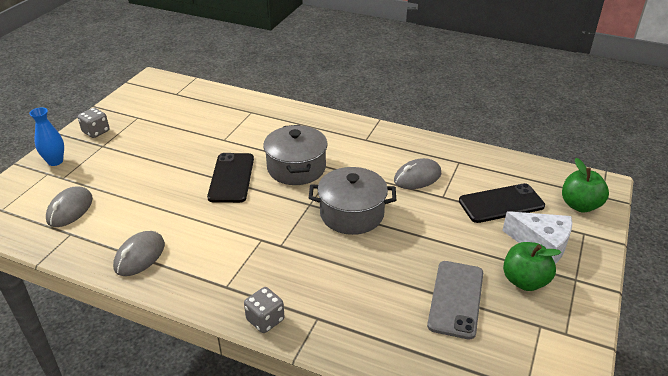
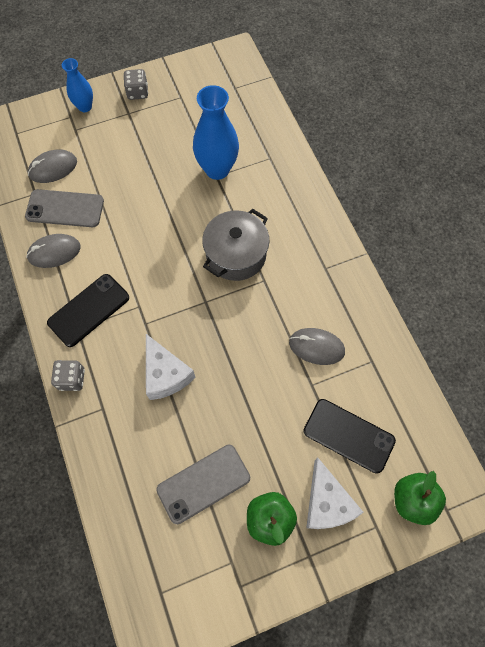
camera: 45 degrees right, 30 degrees up
(114, 225) = (65, 208): none -> grey phone
(220, 136) = (217, 169): none -> blue vase
(231, 178) = (180, 225): black phone -> black phone (89, 310)
(338, 261) = (165, 374): none -> white cheese
(352, 214) = (223, 339): grey pot -> none

